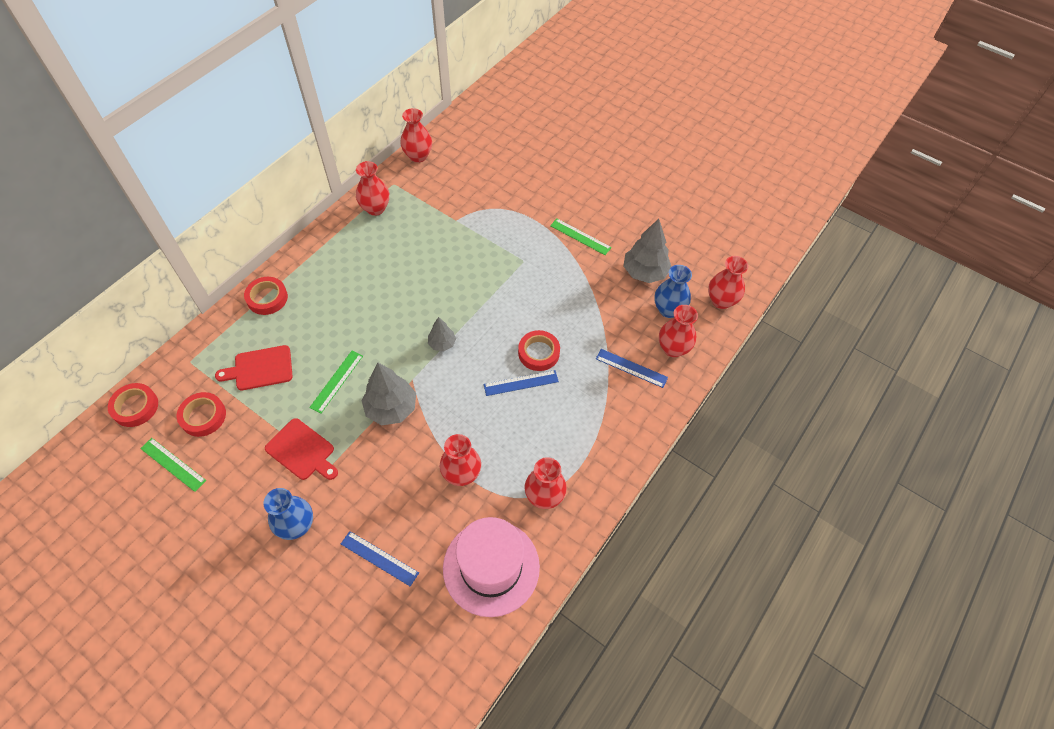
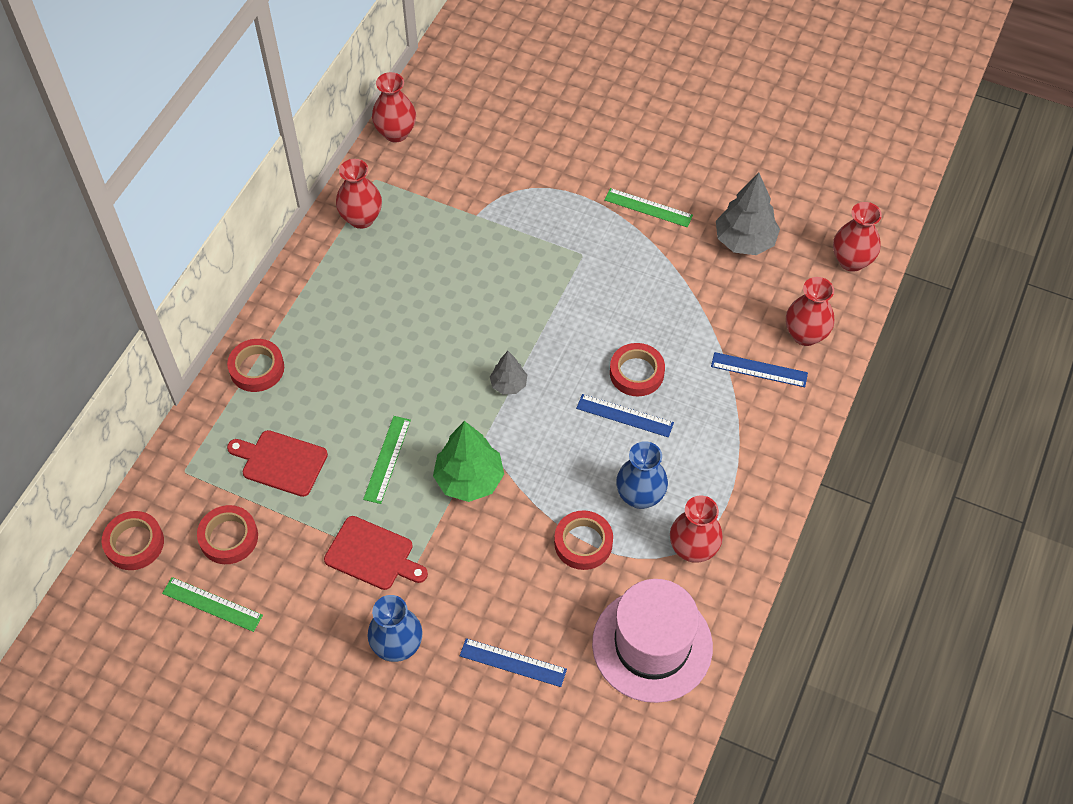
camera: 10 degrees left, 0 degrees up
(260, 368) = (281, 462): red cutting board -> red cutting board turned 45 degrees clockwise
(391, 408) = (469, 479): grey tree -> green tree
(461, 474) = (583, 543): red vase -> red tape
(521, 383) = (625, 415): blue ruler -> blue ruler turned 45 degrees clockwise
(668, 309) = (787, 285): blue vase -> blue vase (640, 496)

